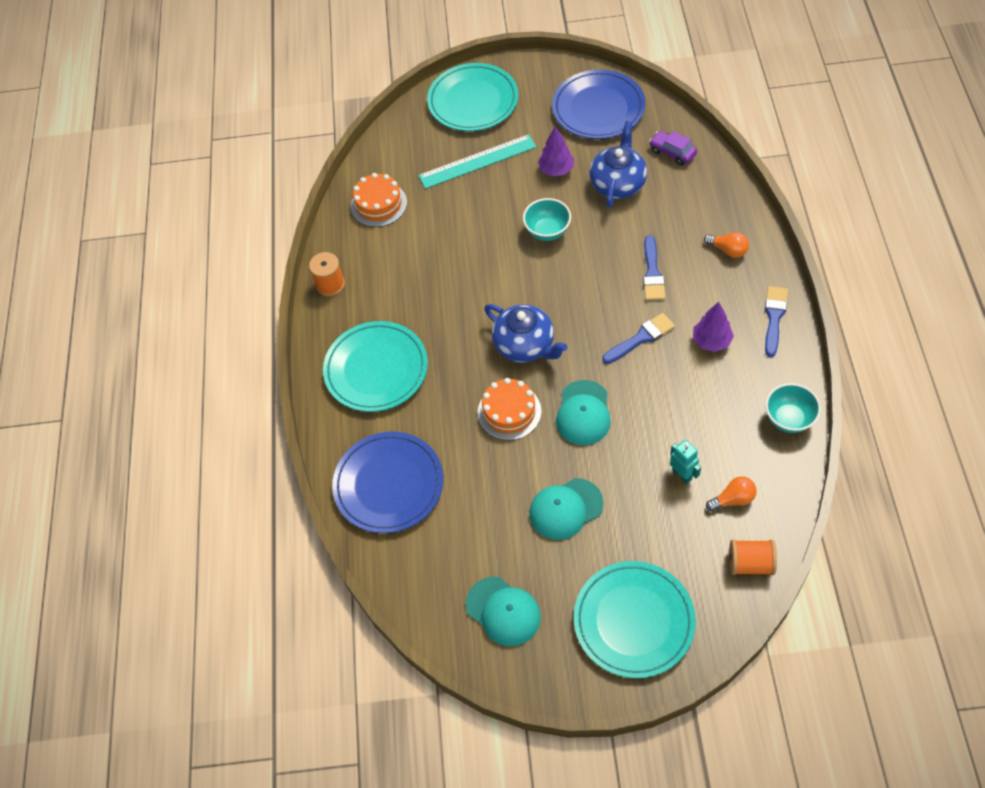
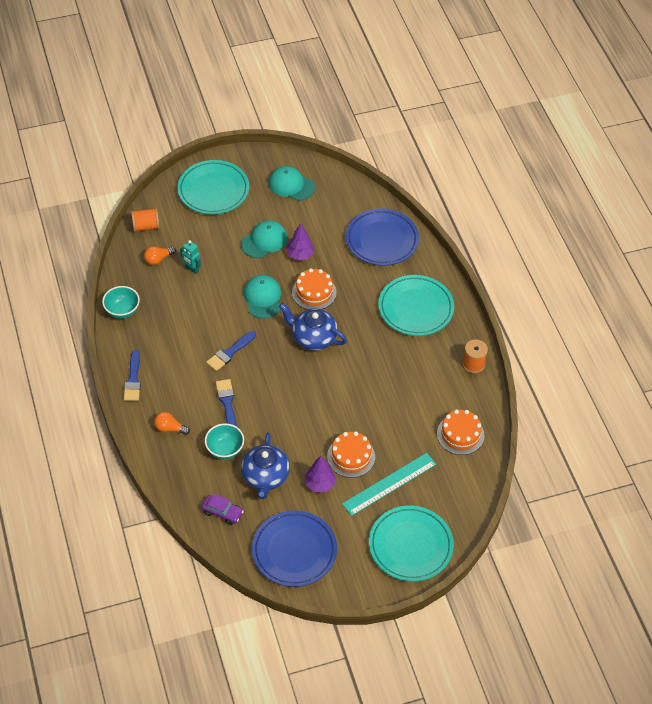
camera: 160 degrees right, 5 degrees down
(513, 194) = (351, 457): none -> orange cake
(547, 231) = (315, 427): turquoise bowl -> turquoise bowl (225, 450)
(711, 341) = (178, 356): purple tree -> purple tree (300, 255)

